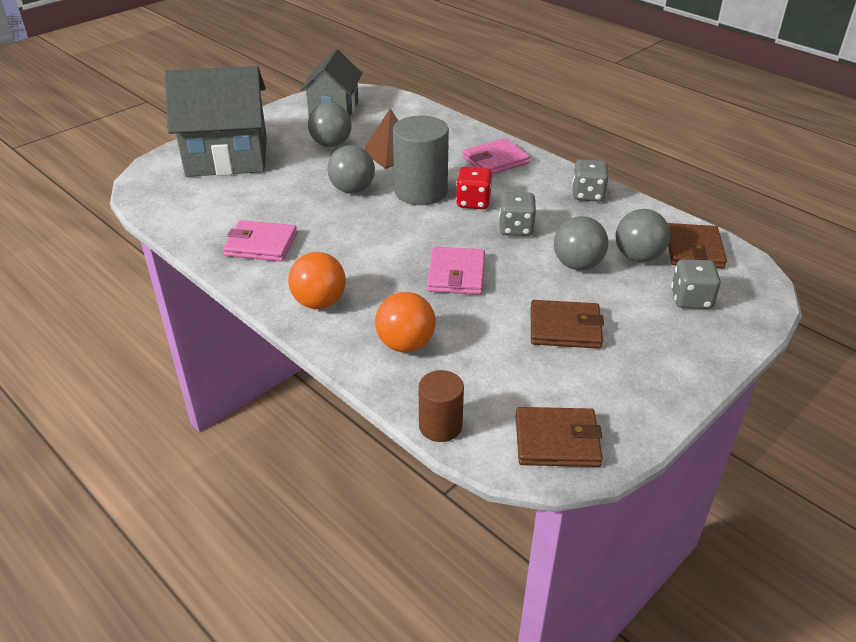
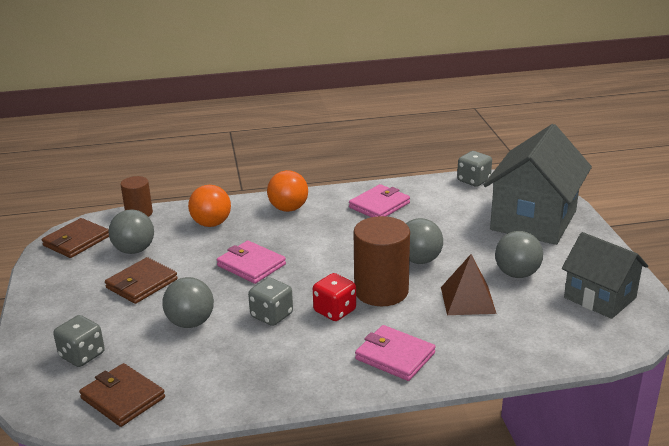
camera: 125 degrees right, 10 degrees down
(421, 191) = (381, 291): grey cylinder -> brown cylinder
(495, 160) = (395, 356): pink wallet -> pink wallet turned 60 degrees counterclockwise
(588, 195) = (272, 384): grey dice -> grey dice (473, 180)
(638, 257) = (157, 359): grey ball -> grey ball (134, 250)

